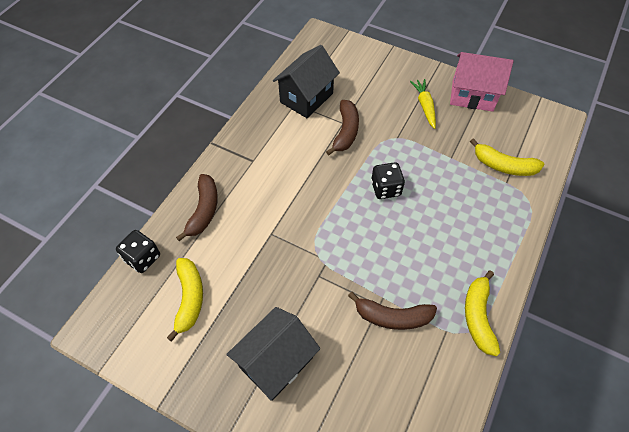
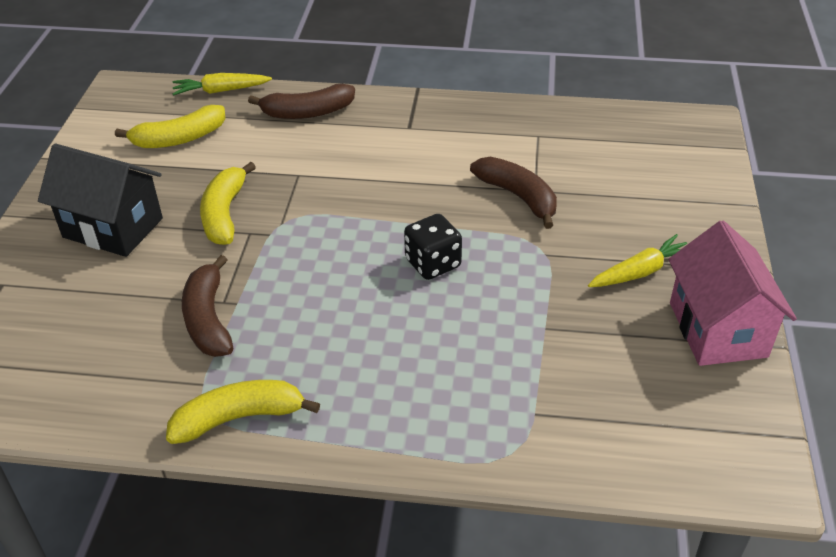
camera: 70 degrees right, 15 degrees down
(142, 258) = (221, 91): black dice -> yellow carrot
(306, 98) = (557, 143): black house -> none
(345, 132) = (518, 197): brown banana -> brown banana turned 120 degrees counterclockwise
(503, 166) = (572, 403): yellow banana -> yellow banana (225, 214)

